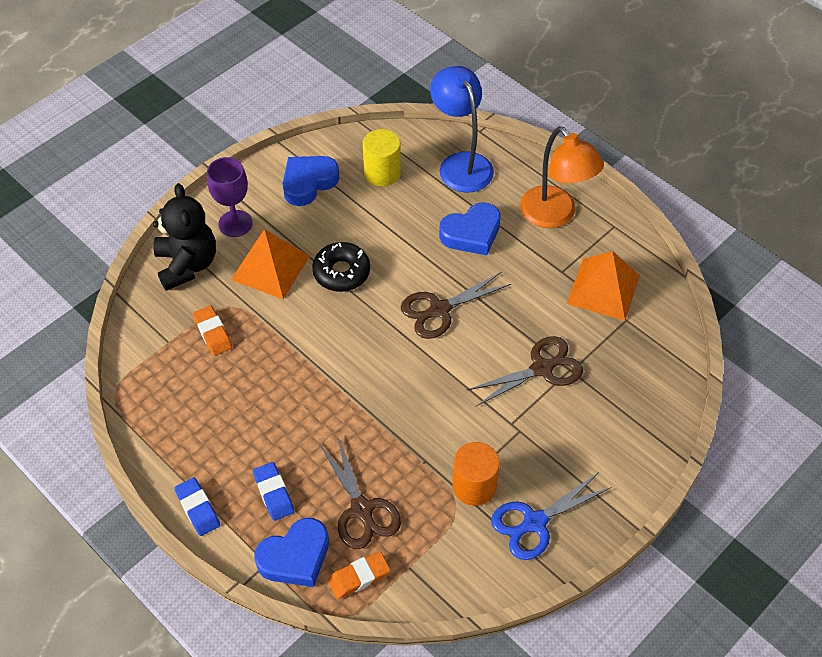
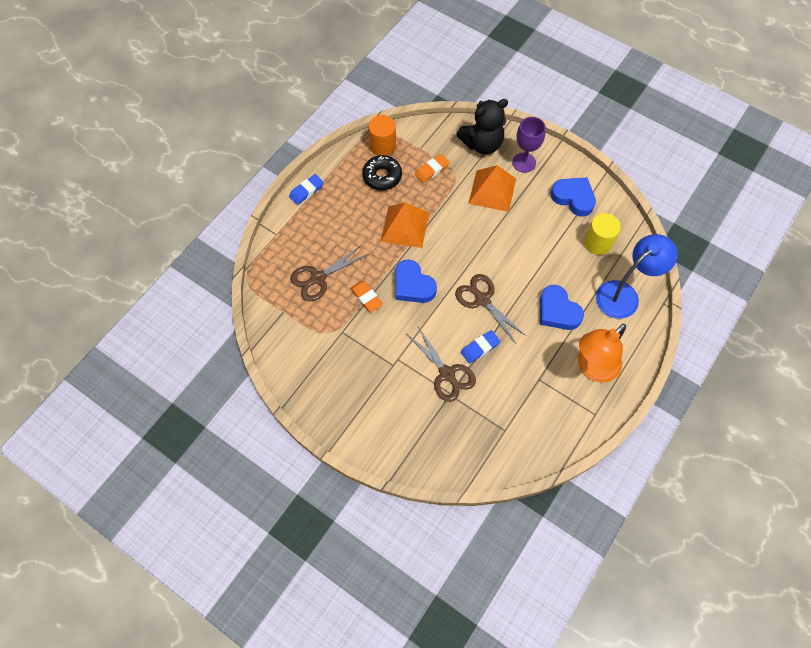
camera: 80 degrees right, 10 degrees up
(274, 493) = (322, 228): blue eraser -> blue eraser (480, 348)
(295, 557) = (282, 248): blue heart -> blue heart (413, 285)
(341, 272) = (499, 233): black donut -> black donut (382, 176)
(359, 577) = (273, 285): orange eraser -> orange eraser (366, 297)
(474, 486) = (345, 341): orange cylinder -> orange cylinder (382, 146)
(534, 522) = (323, 382): blue scissors -> none
(603, 289) = (529, 411): orange pyramid -> orange pyramid (405, 226)

